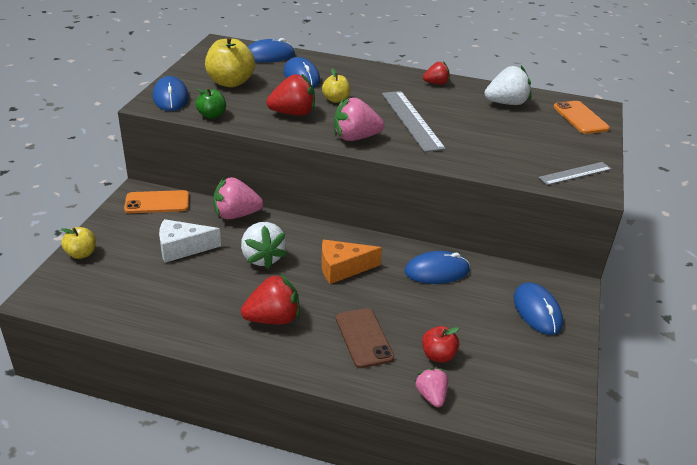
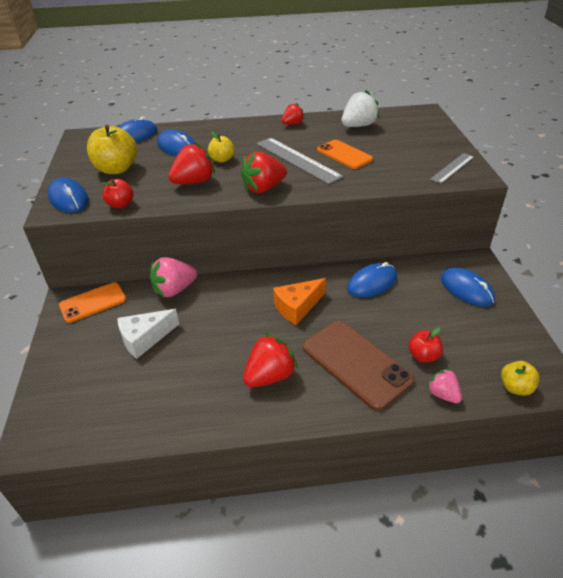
camera: 20 degrees left, 5 degrees up
(81, 254) = (48, 380): yellow apple -> yellow apple (515, 387)
(212, 115) = (120, 204): green apple -> red apple
(262, 258) = (223, 322): white strawberry -> none
(355, 138) = (263, 188): pink strawberry -> red strawberry
(364, 338) = (356, 363): brown phone -> brown phone, size x1.55
(580, 118) = (420, 123): orange phone -> orange phone (344, 155)

